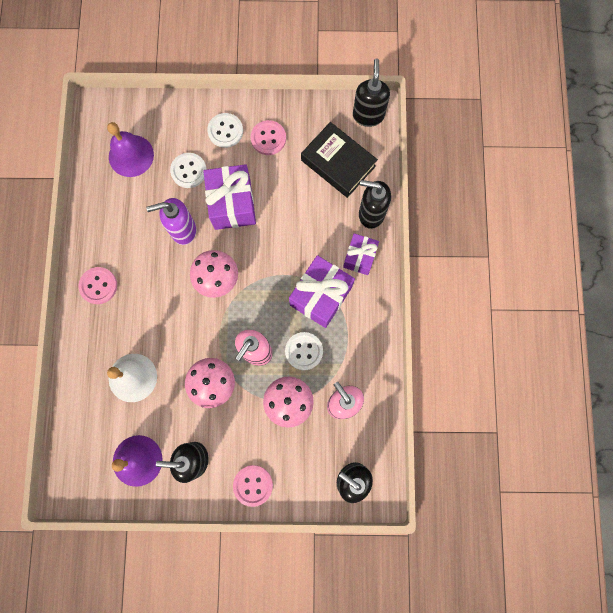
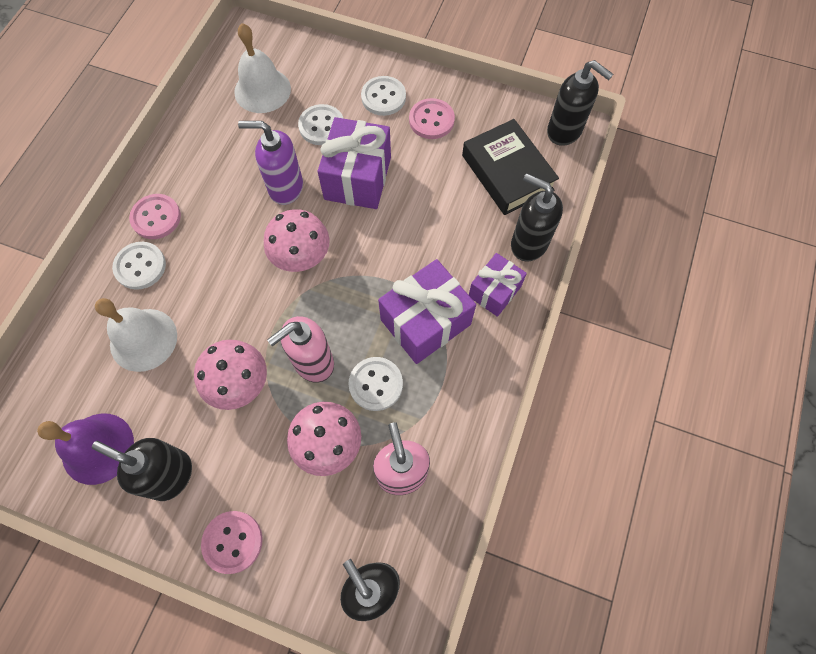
camera: 20 degrees right, 10 degrees down
(105, 326) = (140, 266): none -> white button
(131, 155) = (262, 90): purple bell -> white bell
(368, 115) = (564, 131): black soap dispenser -> black soap dispenser turned 105 degrees clockwise

